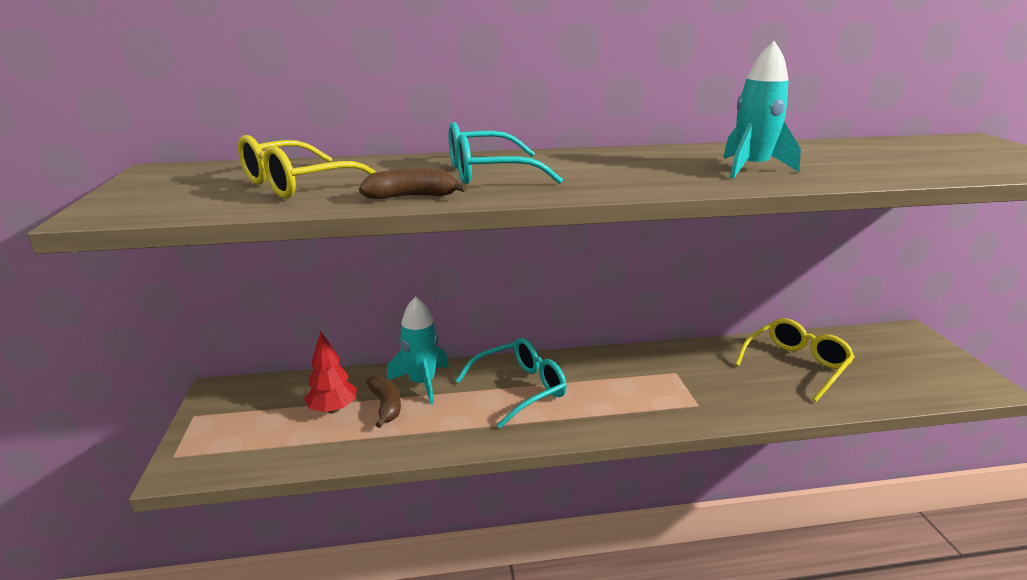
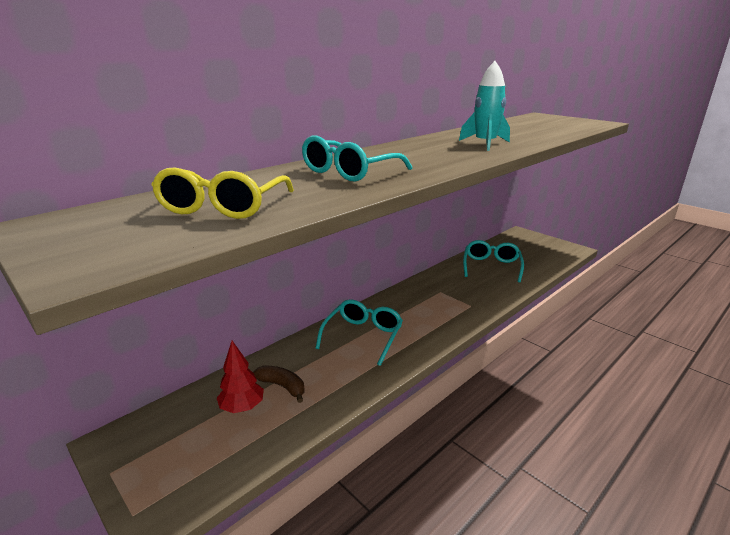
camera: 35 degrees left, 0 degrees up
(412, 197) = (338, 196): brown banana -> none
(422, 383) = (291, 360): turquoise rocket -> none
(795, 365) = (491, 267): yellow glasses -> turquoise glasses

